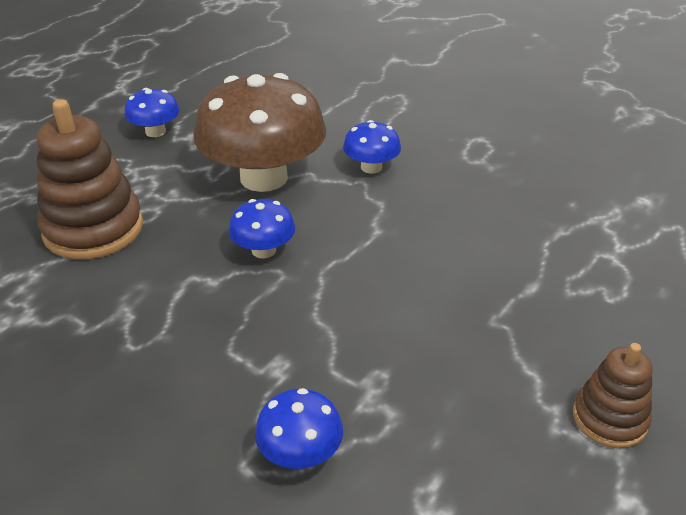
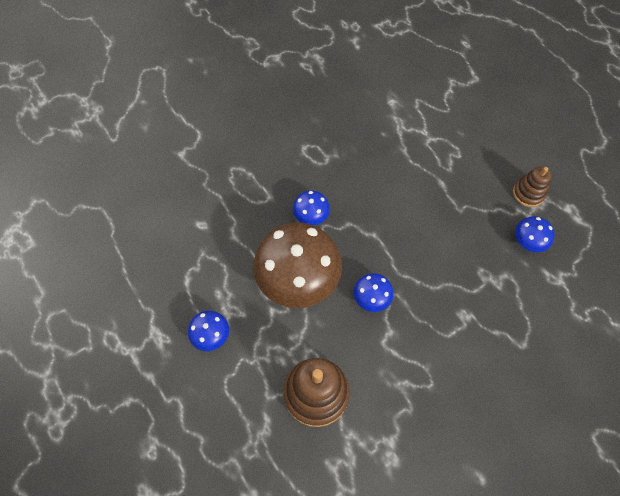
camera: 70 degrees left, 25 degrees up
(300, 453) = (520, 320): blue mushroom -> blue mushroom (528, 241)

